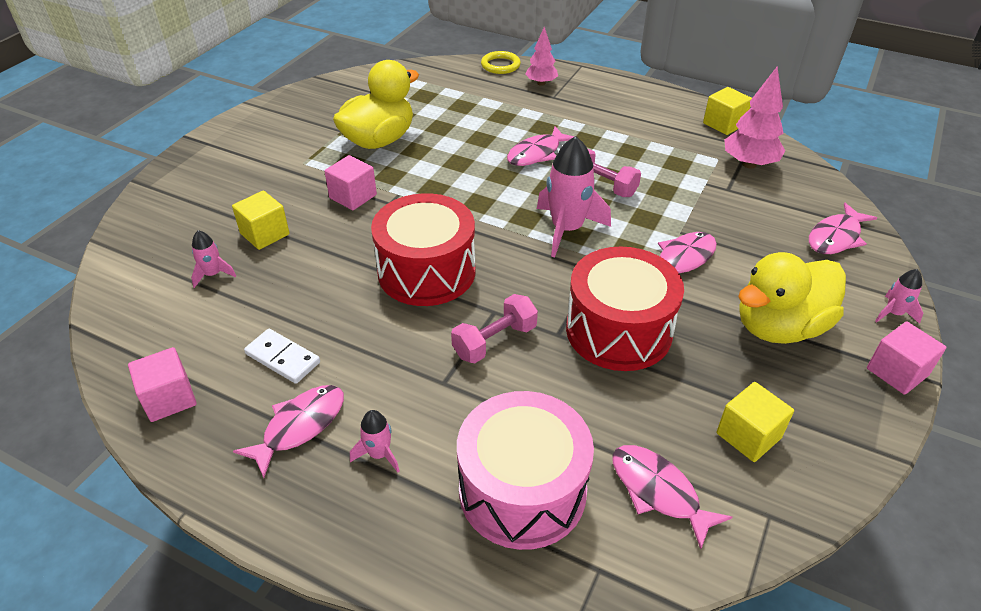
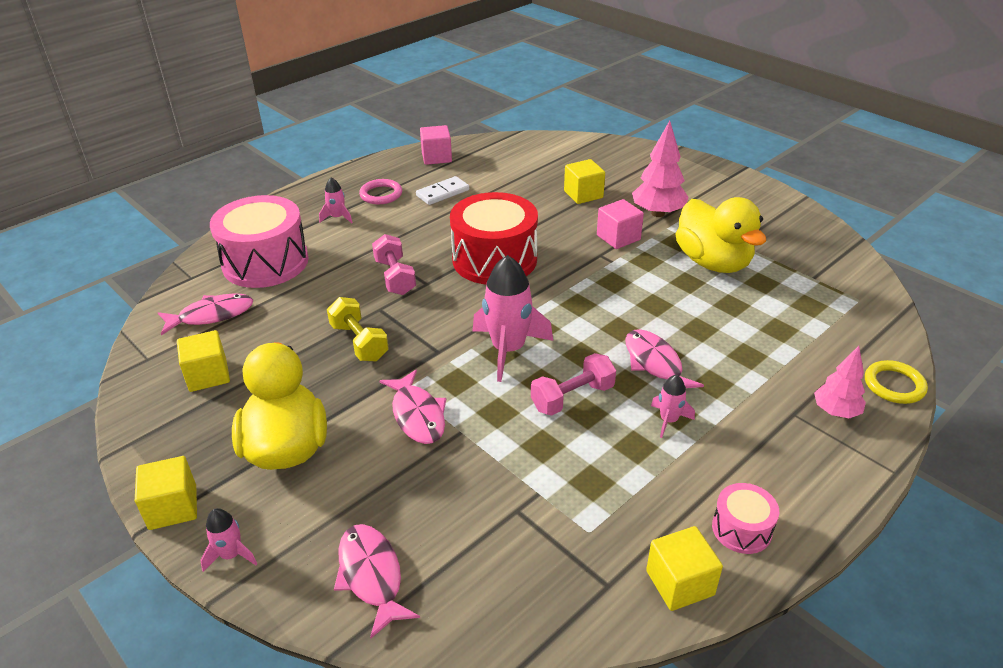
camera: 110 degrees right, 5 degrees down
(213, 274) = (545, 173): pink rocket -> pink rocket (668, 420)
(300, 426) = (381, 194): pink fish -> pink ring
(618, 330) = (359, 342): red drum -> yellow dumbbell
(667, 108) = (741, 529): none -> pink drum
(749, 164) = (563, 562): pink tree -> pink tree (657, 213)
(897, 372) = (173, 507): pink cube -> yellow cube

